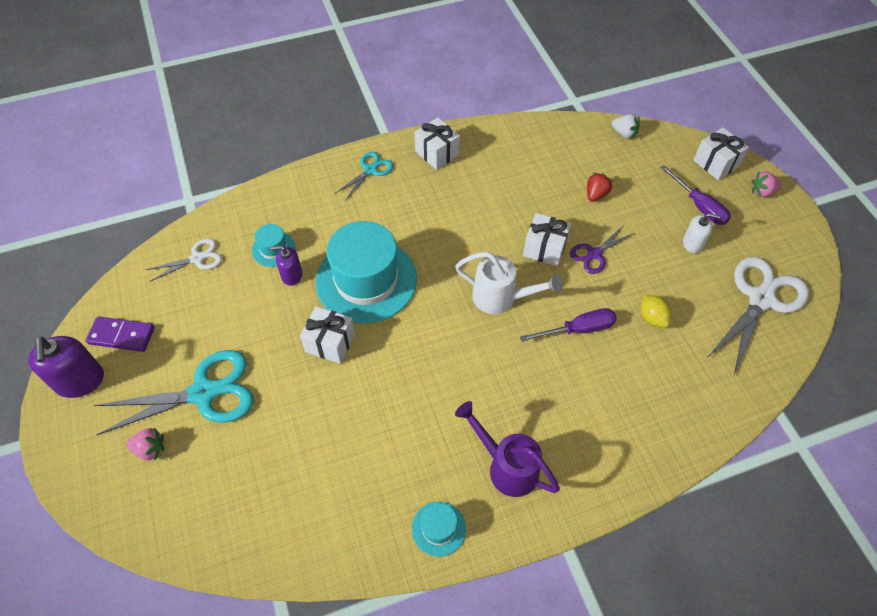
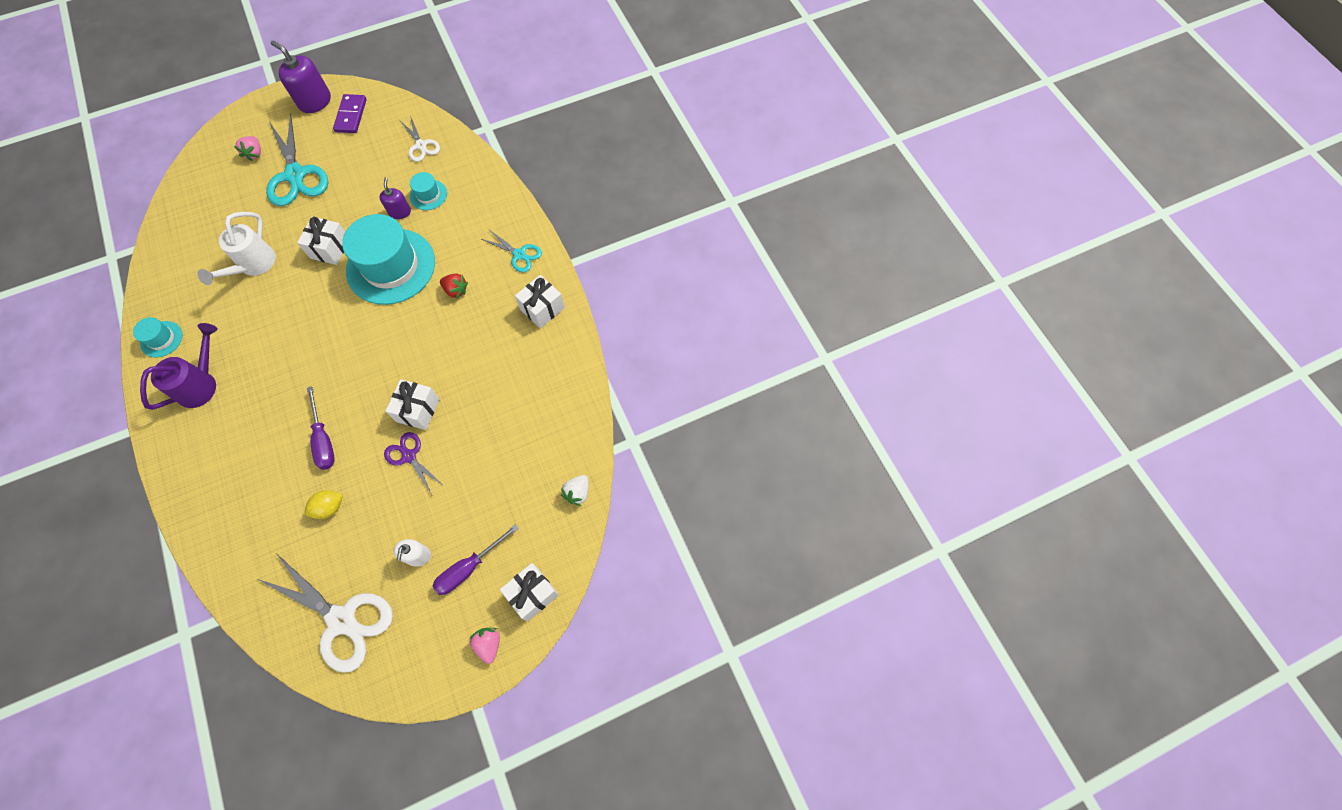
camera: 85 degrees right, 10 degrees up
(80, 381) = (315, 101): purple soap dispenser -> purple soap dispenser turned 60 degrees clockwise
(501, 298) = (363, 373): white watering can -> white watering can (253, 265)
(596, 194) = (486, 459): red strawberry -> red strawberry (456, 290)

